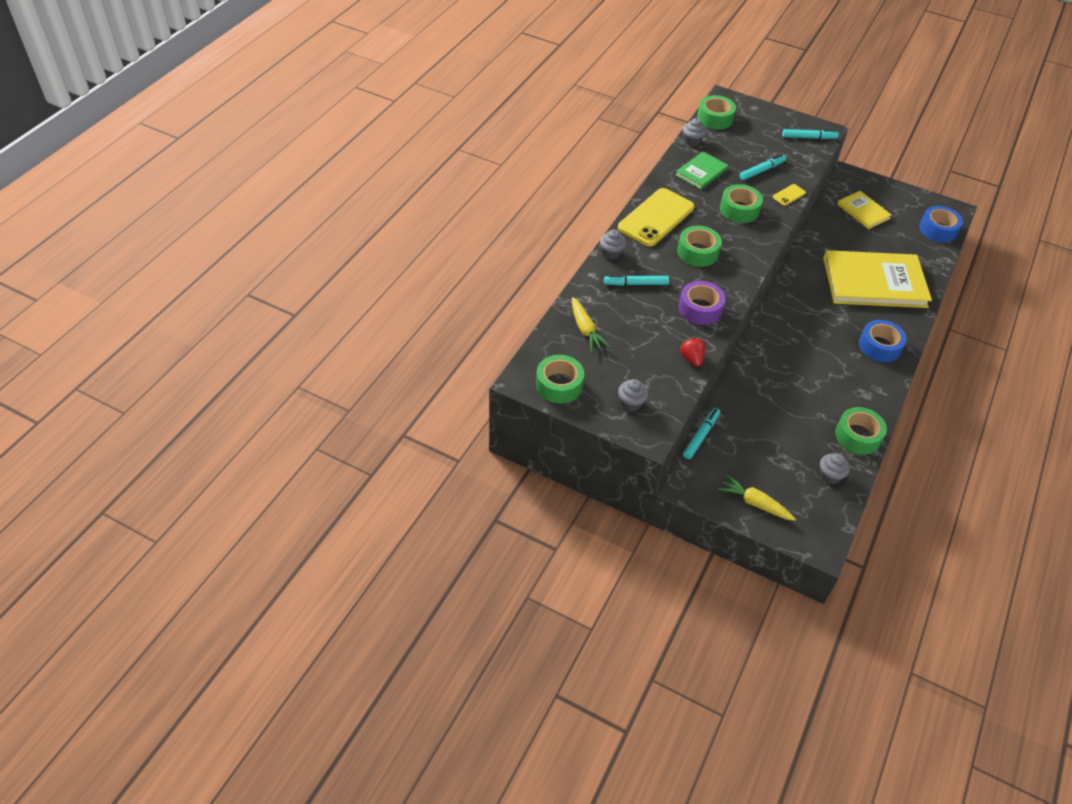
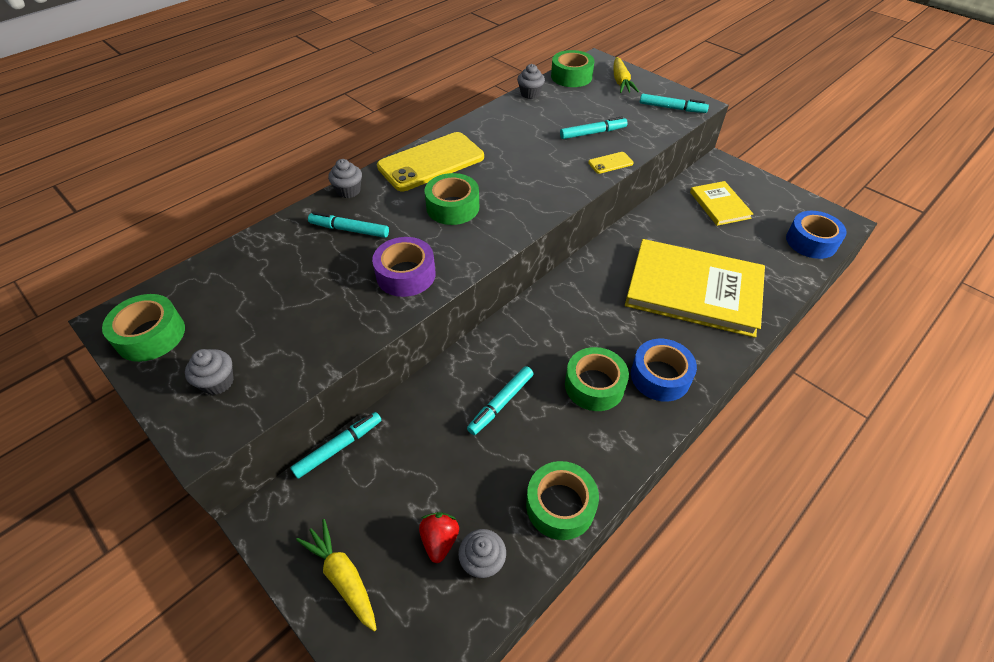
camera: 20 degrees right, 0 degrees up
(585, 329) = (244, 272): yellow carrot -> yellow carrot (621, 82)
(691, 358) = (346, 337): red strawberry -> red strawberry (440, 540)
(701, 172) = (519, 124): green book -> none
(739, 210) = (537, 169): green tape -> green tape (594, 385)
(788, 386) = (501, 403): none -> turquoise marker

